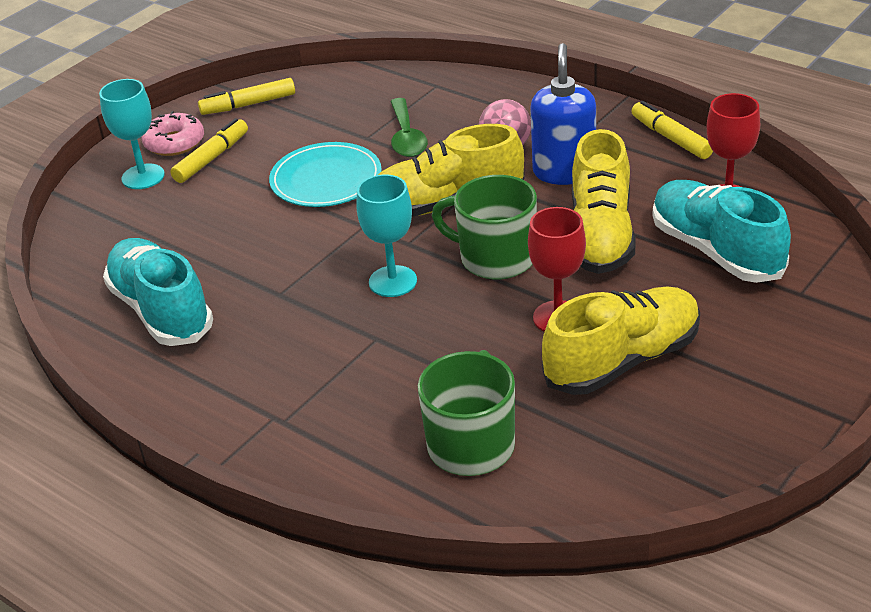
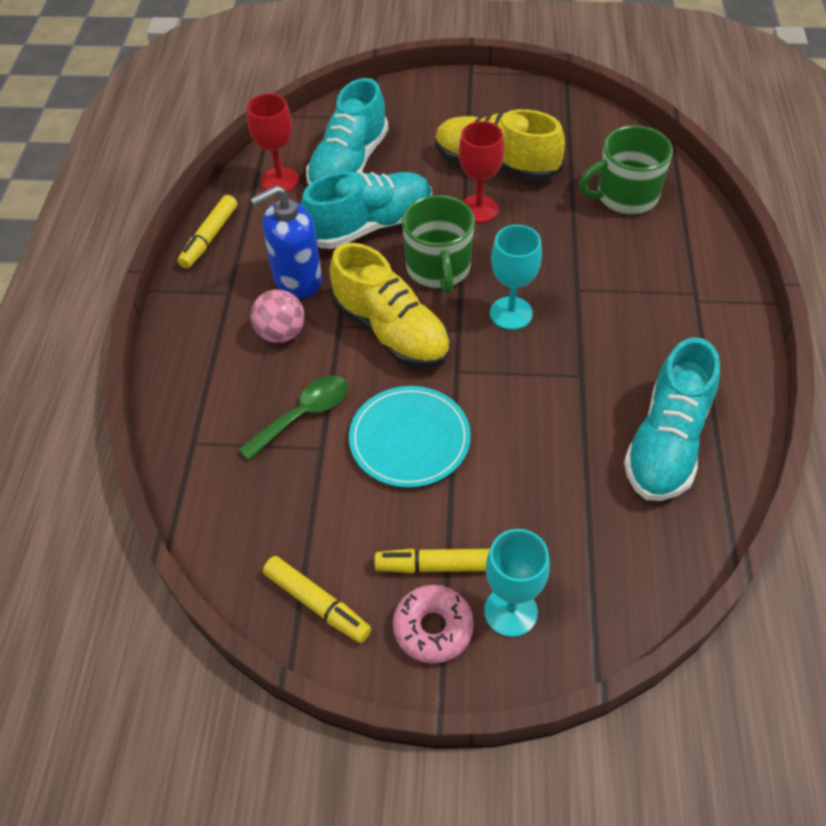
camera: 125 degrees left, 15 degrees up
(600, 235) = (370, 226): yellow shoe -> turquoise shoe

